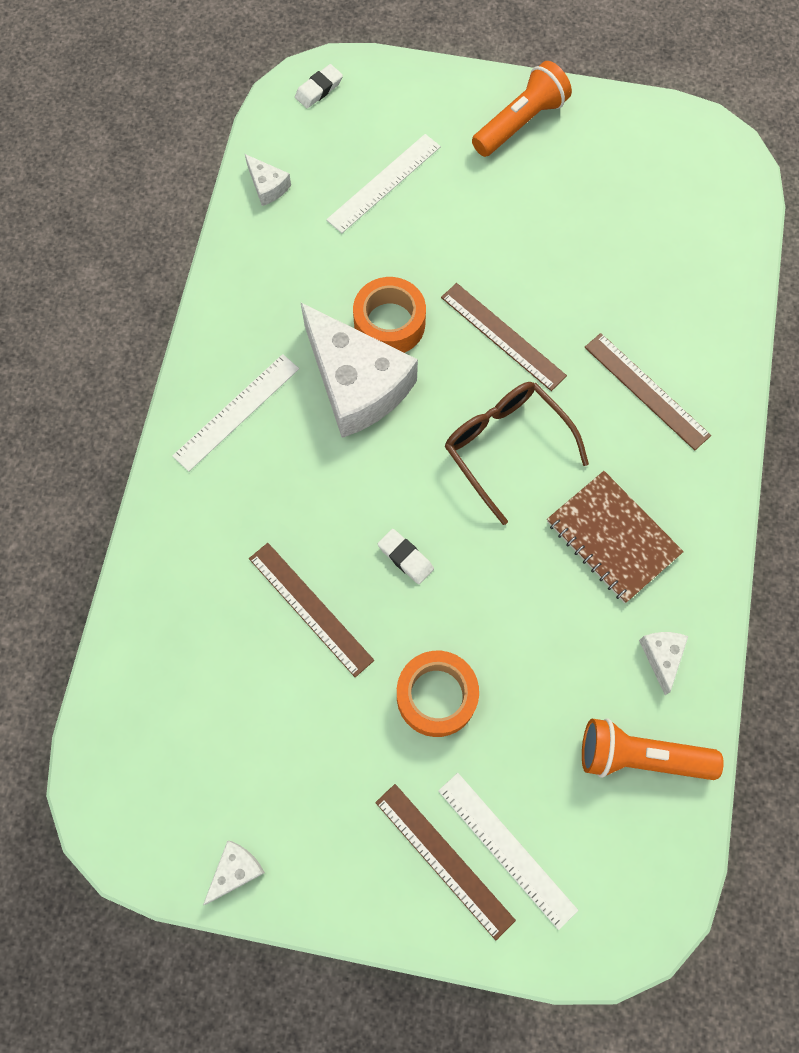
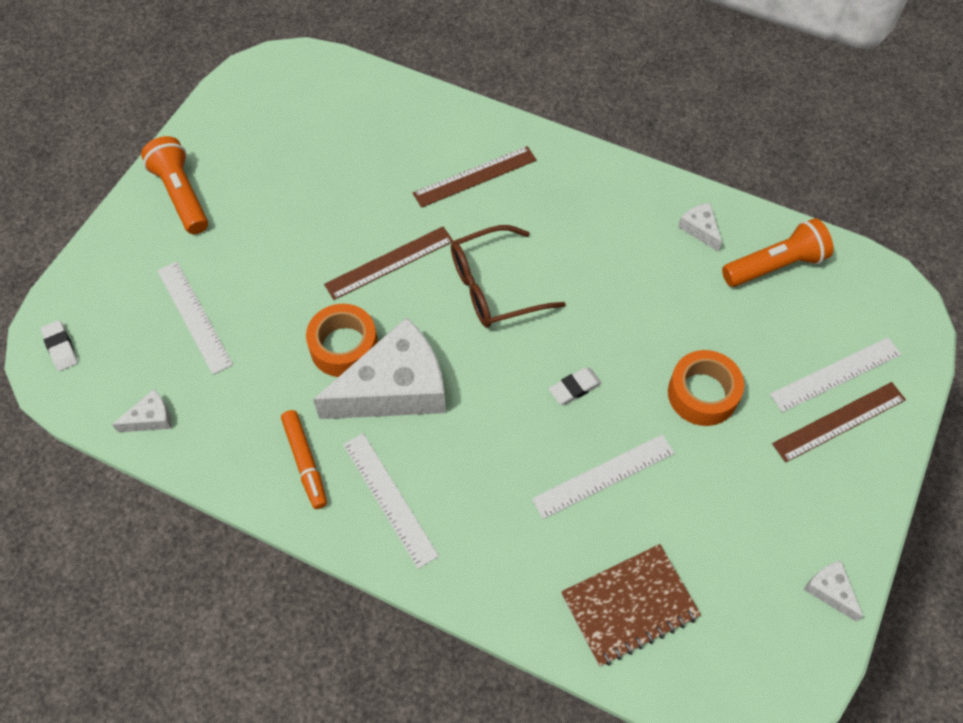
camera: 75 degrees left, 10 degrees down
(256, 327) = (305, 462): none -> orange marker
(310, 608) = (603, 476): brown ruler -> white ruler
(613, 537) = (595, 234): brown notebook -> brown notebook (629, 605)
(639, 756) = (775, 265): orange flashlight -> orange flashlight turned 135 degrees counterclockwise
(662, 656) = (700, 229): white cheese -> white cheese turned 45 degrees clockwise

